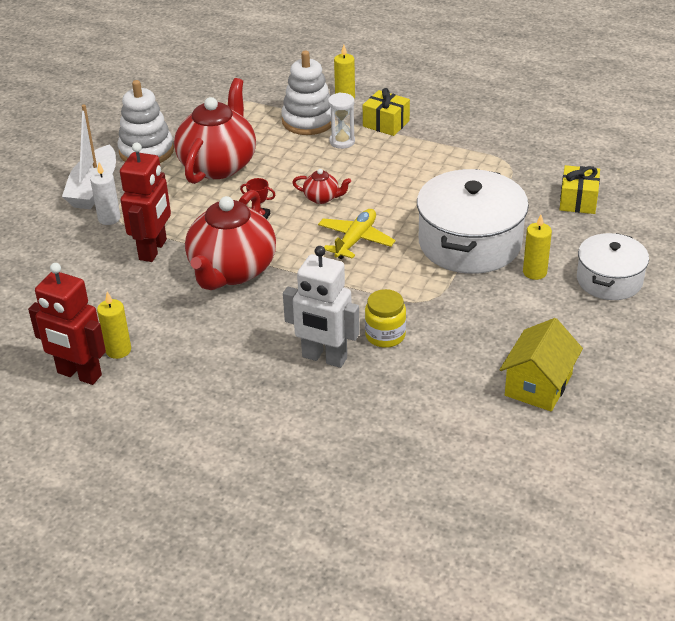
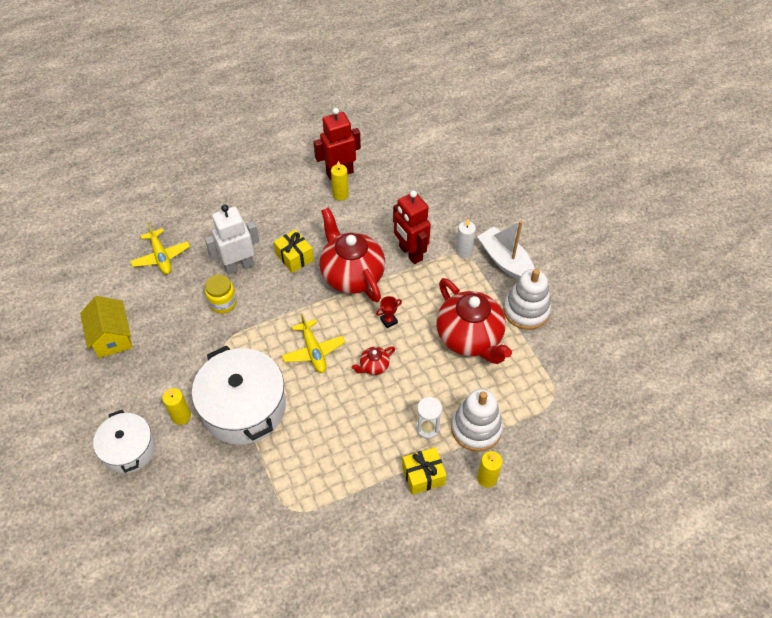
camera: 130 degrees right, 15 degrees up
(395, 433) = (161, 257): none -> yellow plane
(578, 201) = (208, 512): yellow gift -> yellow gift (294, 257)

